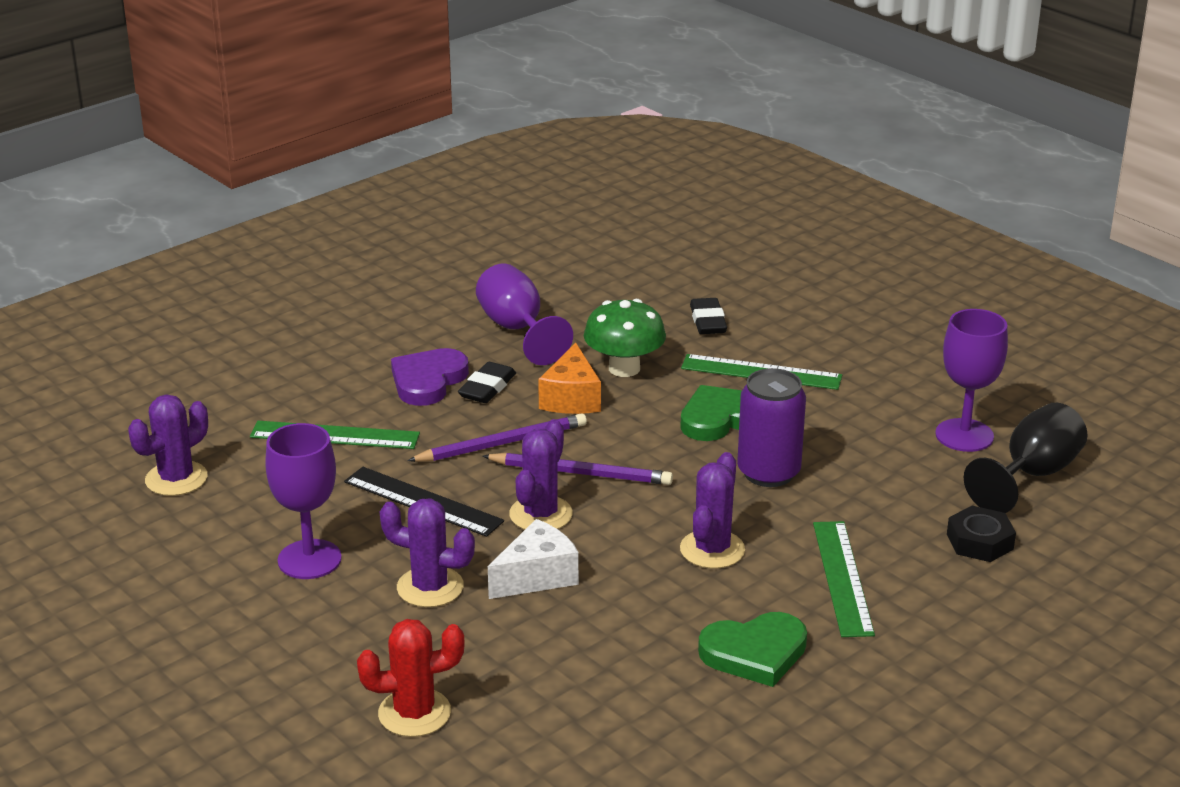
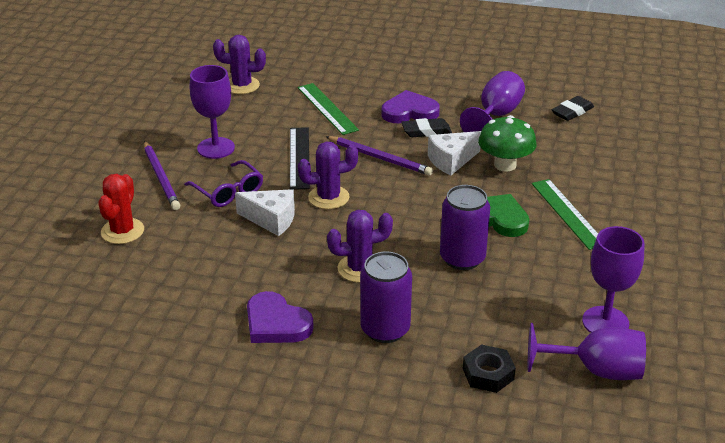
camera: 55 degrees right, 5 degrees up
(414, 713) = (122, 231): red cactus -> red cactus turned 60 degrees clockwise
(430, 587) = (228, 191): purple cactus -> purple glasses
(571, 398) = (451, 161): orange cheese -> white cheese
(581, 473) = (382, 194): purple pencil -> purple pencil (161, 178)
(708, 321) = (597, 172): black eraser -> black eraser (572, 112)
(755, 653) = (276, 323): green heart -> purple heart
(842, 577) = (385, 329): green ruler -> purple can
(1032, 475) = (596, 370): black goblet -> purple goblet

